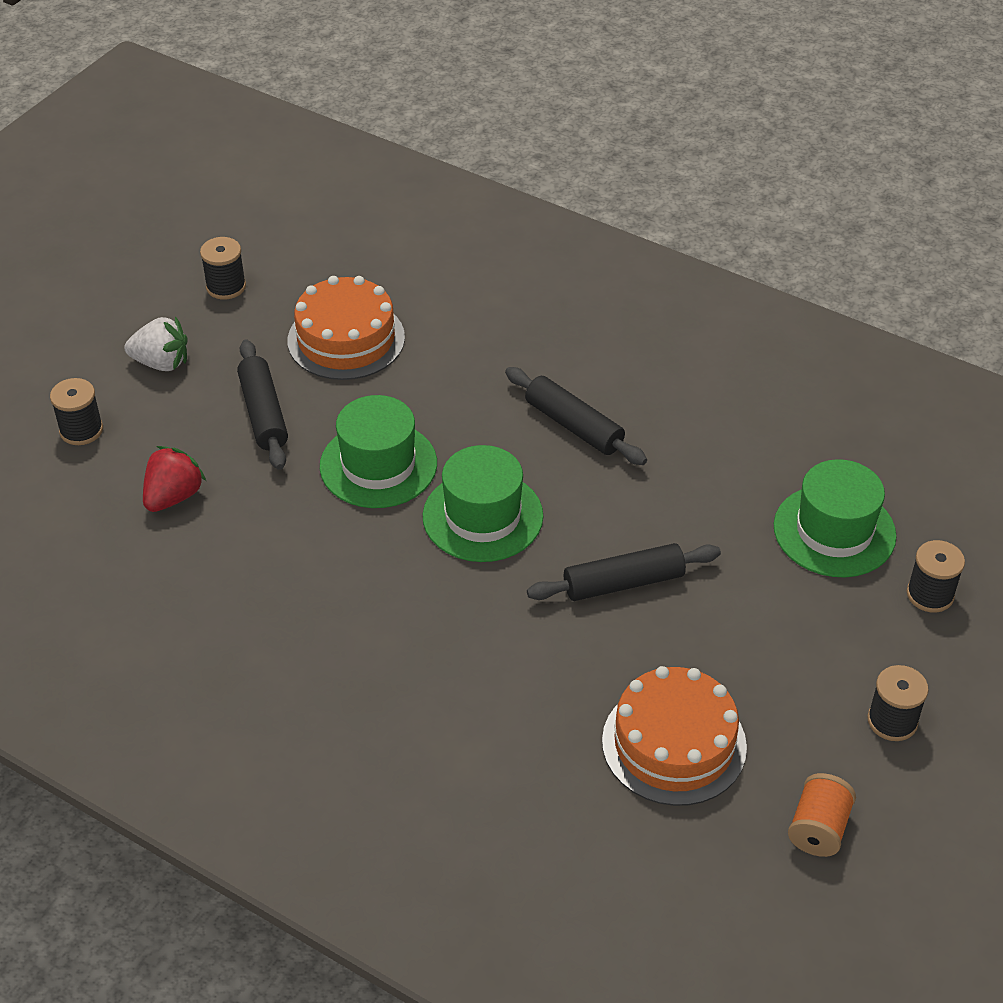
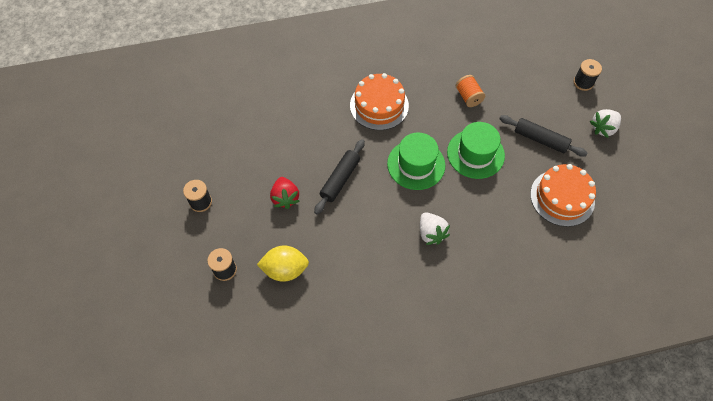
camera: 135 degrees right, 15 degrees up
(173, 496) = (519, 86): red strawberry -> red strawberry (285, 198)
(226, 287) = (638, 181): black spool -> none
(573, 426) = (431, 233): black rolling pin -> white strawberry
(674, 744) = (267, 136): orange cake -> orange cake (379, 105)
(818, 828) = (197, 145): orange spool -> orange spool (468, 97)
(834, 531) = (285, 269): green hat -> yellow lemon

